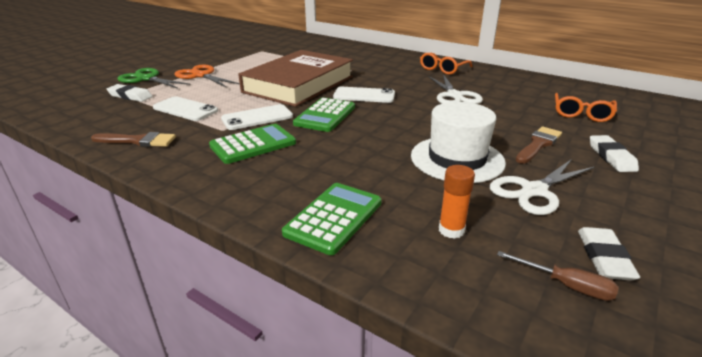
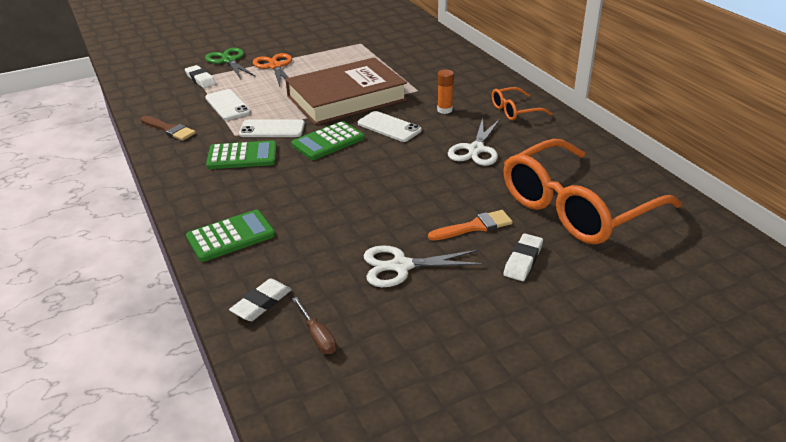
camera: 30 degrees right, 5 degrees up
(451, 230) = (295, 273): orange glue stick -> orange glue stick (444, 110)
(457, 159) = (380, 218): white hat -> none
(538, 144) = (475, 226): brown brush -> orange brush
(581, 114) = (576, 207): orange glasses -> orange glasses, size x2.24
(604, 257) = (372, 331): white eraser -> white eraser (262, 303)

